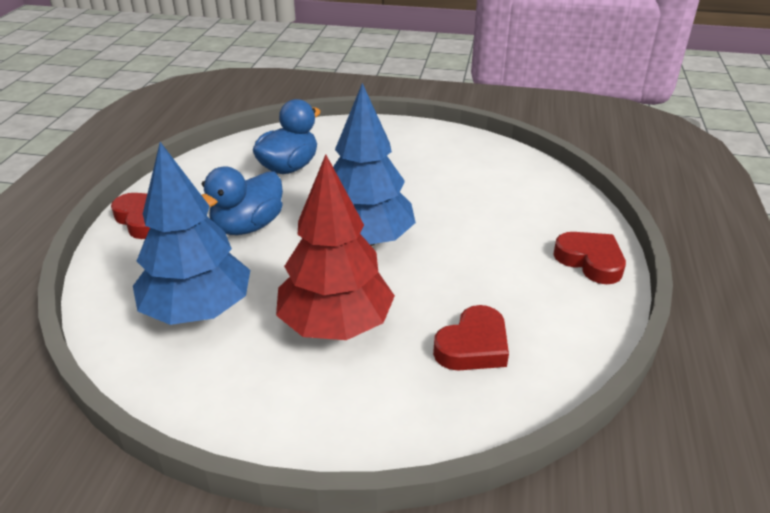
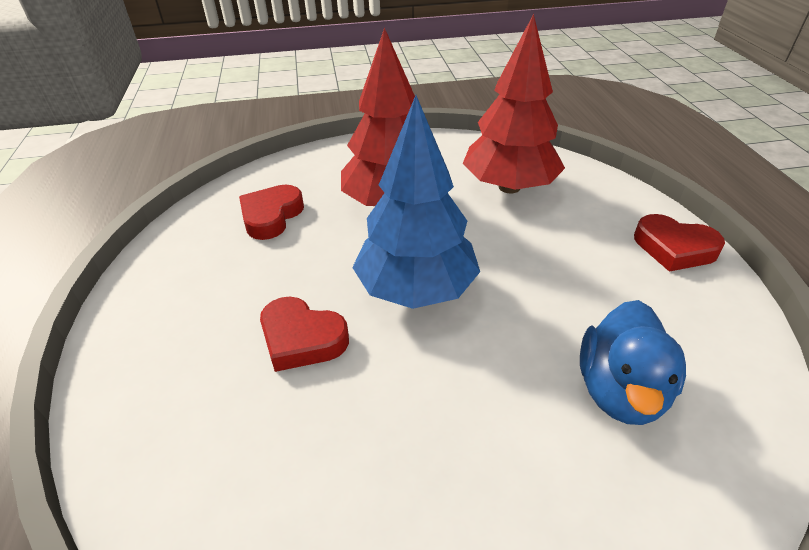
camera: 160 degrees right, 5 degrees up
(198, 311) = (509, 187): blue tree -> red tree
(248, 226) = (559, 270): blue duck -> none
(590, 261) = (137, 335): red heart -> red heart (302, 339)

